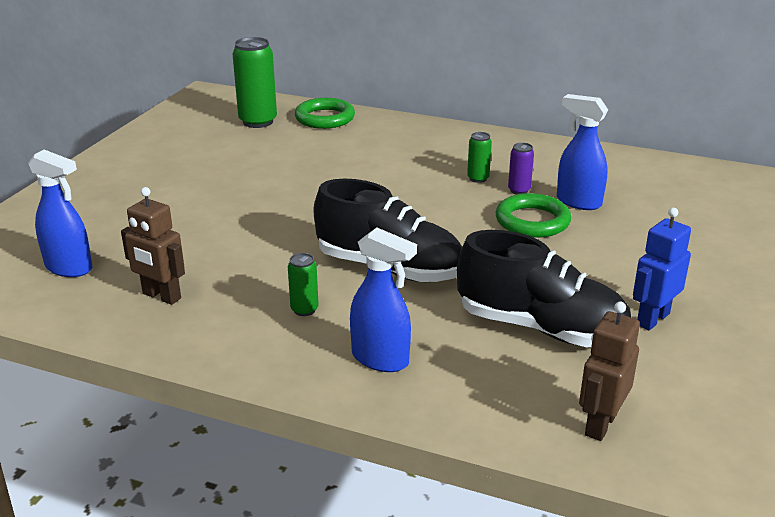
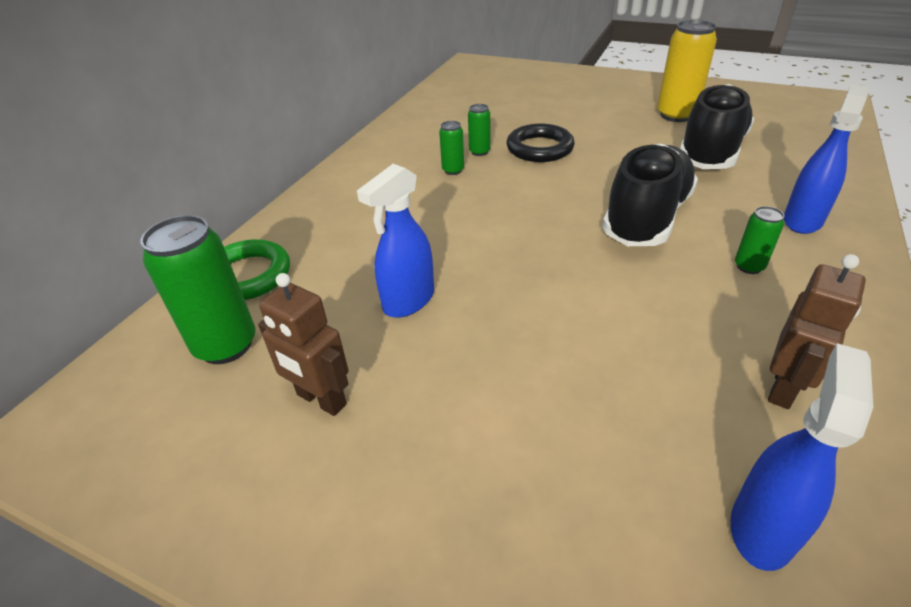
camera: 85 degrees left, 10 degrees up
(519, 190) = (479, 152): purple can -> green can
(532, 221) = (539, 148): green ring -> black ring
(578, 202) = (502, 129): blue spray bottle -> blue spray bottle (408, 301)
(600, 424) = (814, 139): brown robot -> brown robot (321, 400)
(652, 319) = (676, 115): blue robot -> yellow can

